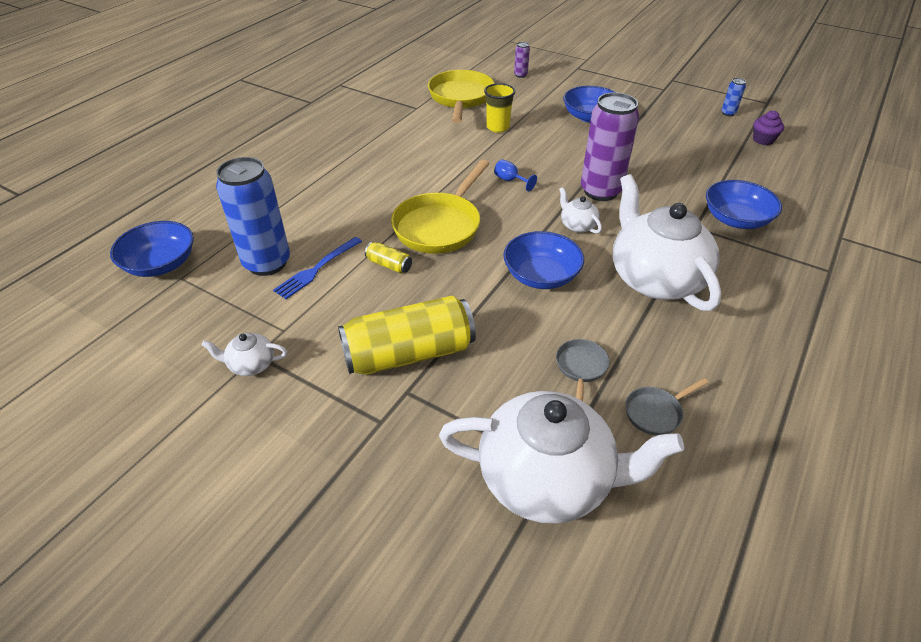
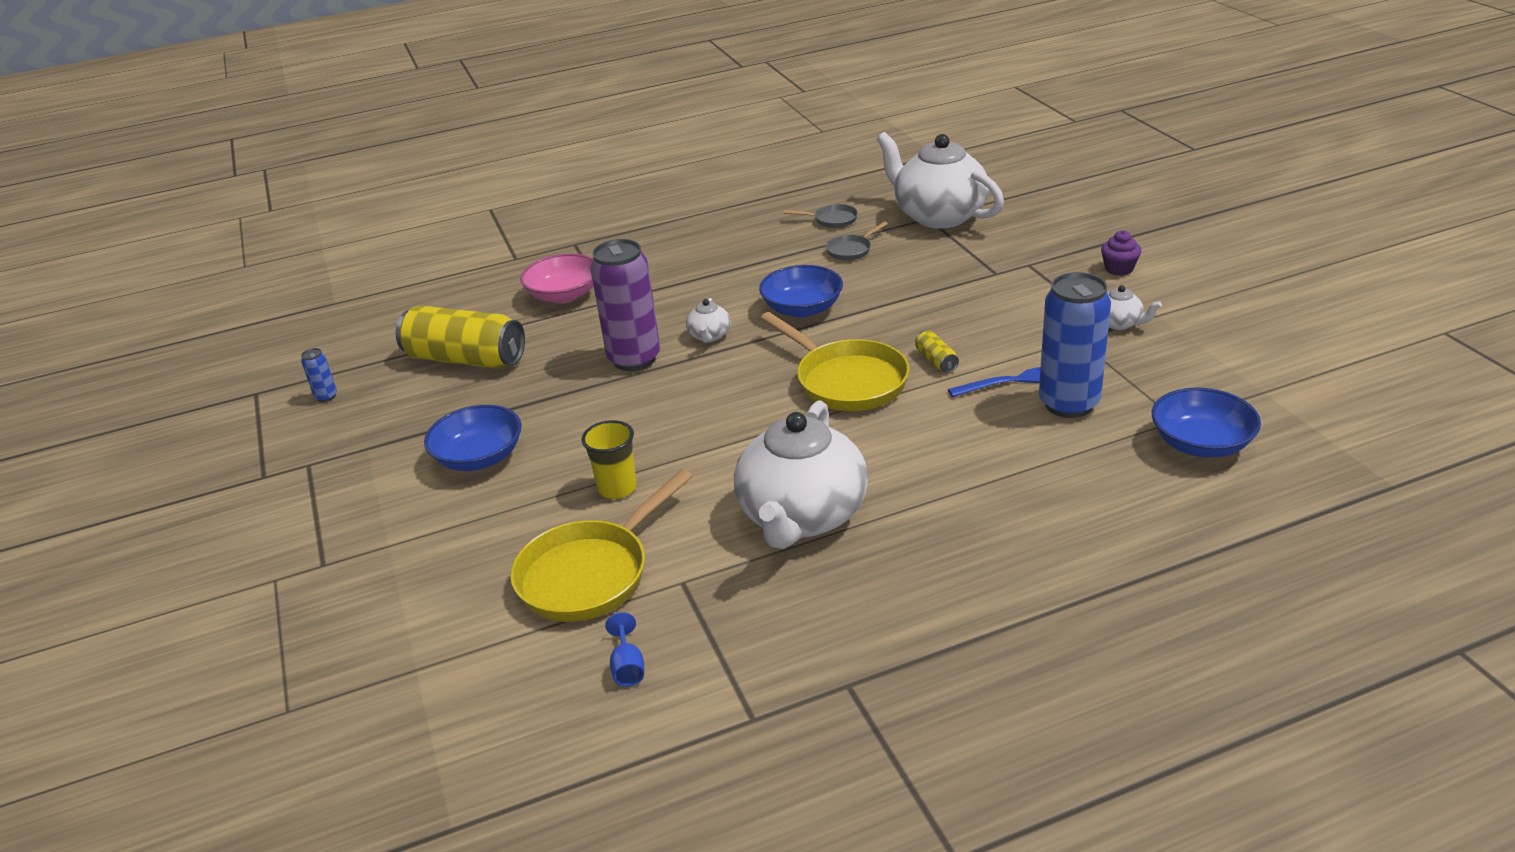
camera: 140 degrees left, 10 degrees down
(409, 353) = (975, 292): yellow can -> yellow can (465, 359)
(440, 226) = (846, 381): yellow pan -> yellow pan turned 75 degrees clockwise
(510, 180) = (708, 404): blue goblet -> blue goblet (627, 667)
(520, 75) = (428, 588): purple can -> none
(655, 278) = (712, 279): white teapot -> white teapot (802, 516)
(736, 219) = (564, 295): blue bowl -> pink bowl
(763, 140) = (372, 352): purple cupcake -> purple cupcake (1119, 269)

